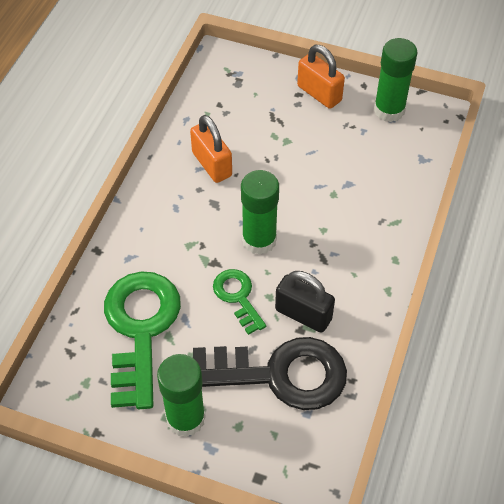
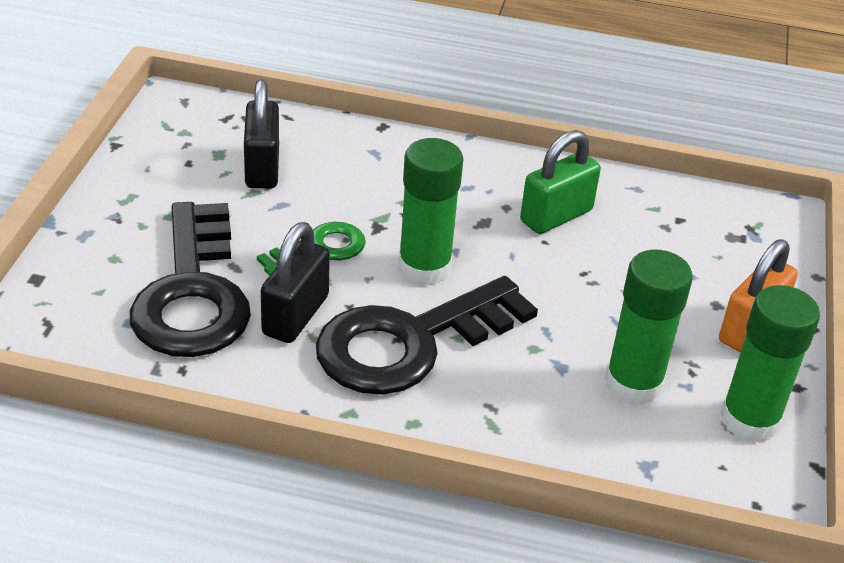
camera: 80 degrees right, 15 degrees down
(140, 329) = (262, 168): green key -> black padlock
(185, 418) = (129, 211): green glue stick -> green glue stick (633, 383)
(212, 164) = (556, 216): orange padlock -> green padlock
(329, 254) = (410, 342): none -> black key

